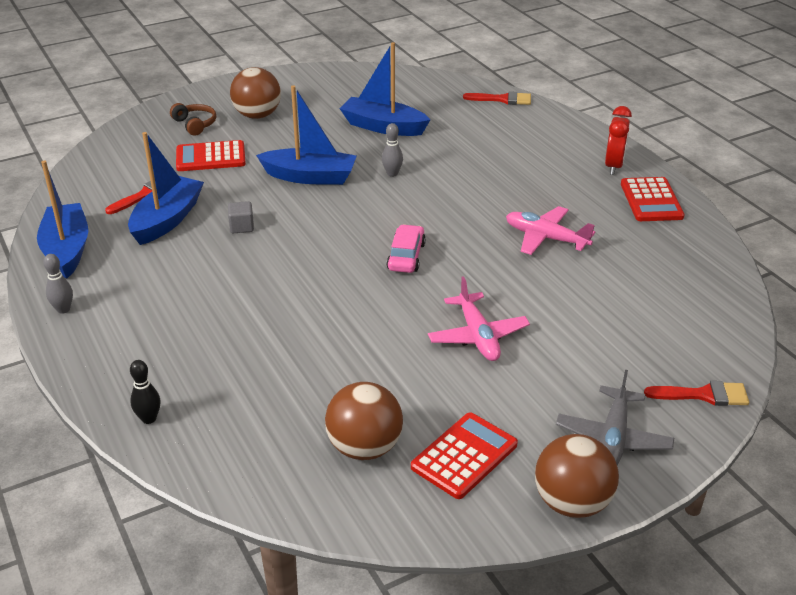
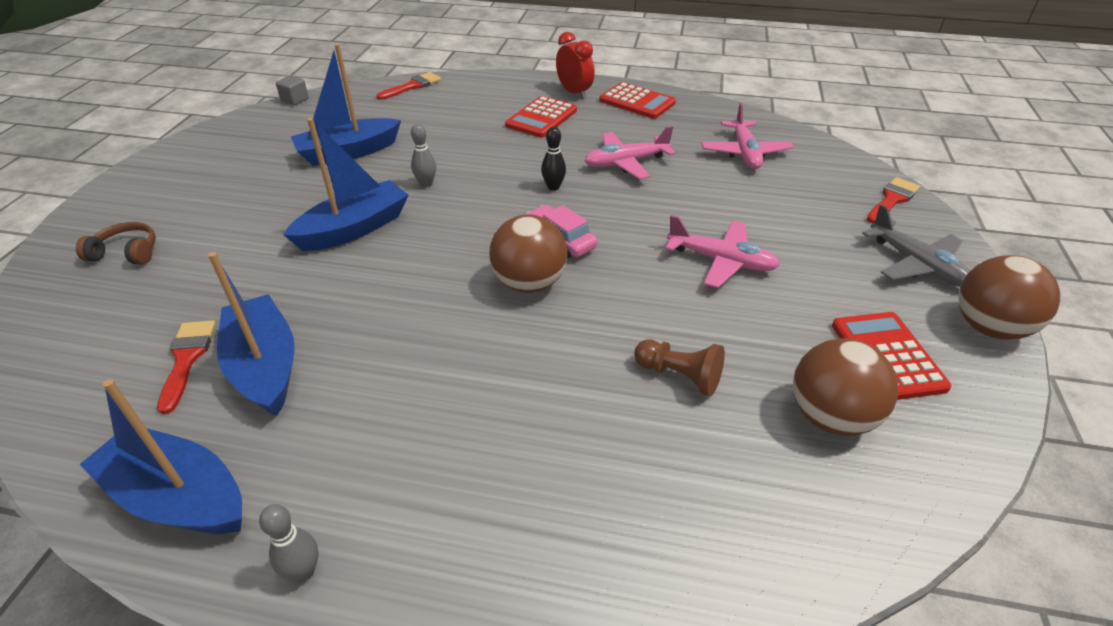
camera: 50 degrees left, 5 degrees up
(149, 419) = (634, 589): black bowling pin -> black bowling pin (553, 187)
(210, 157) = (206, 273): red calculator -> red calculator (541, 118)
(242, 227) = (366, 315): grey cube -> grey cube (295, 100)
(257, 115) = (194, 206): brown ball -> brown ball (529, 283)
(328, 367) = (679, 376): none -> brown pawn
(656, 287) = (744, 153): none -> pink plane

